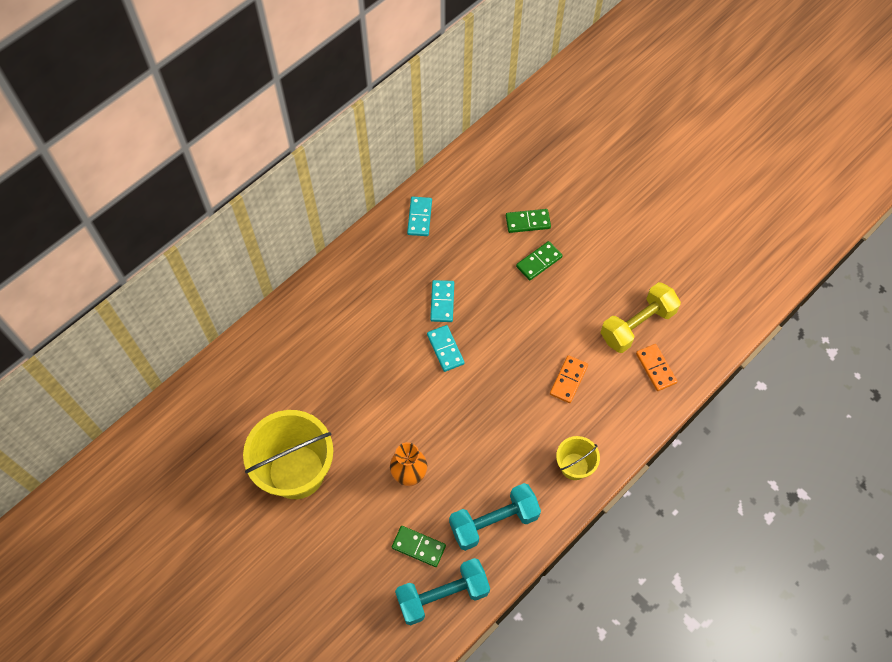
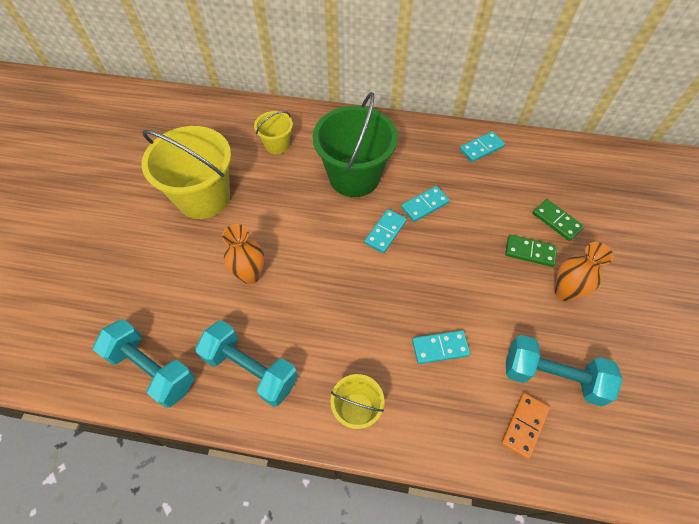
camera: 55 degrees right, 5 degrees down
(283, 375) = (277, 144): none -> yellow bucket
(371, 335) = (354, 176): none -> green bucket
(418, 547) = (189, 321): green domino -> none
(568, 380) = (440, 348): orange domino -> turquoise domino
(586, 265) = (565, 291): none -> orange vase
(637, 325) = (552, 376): yellow dumbbell -> turquoise dumbbell

